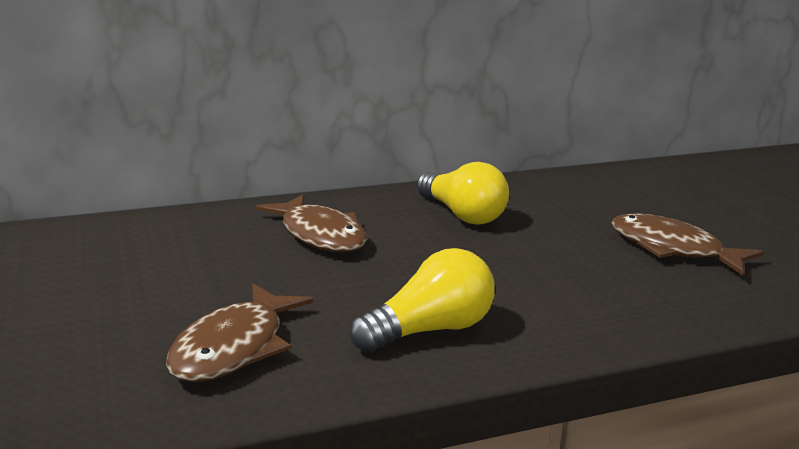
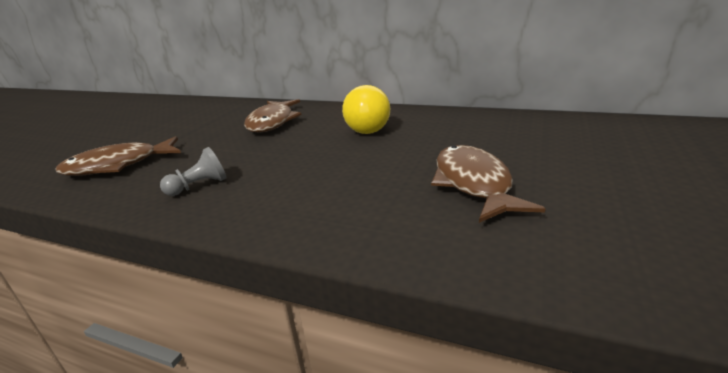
camera: 45 degrees right, 5 degrees up
(430, 330) = (199, 186): yellow light bulb -> grey pawn

